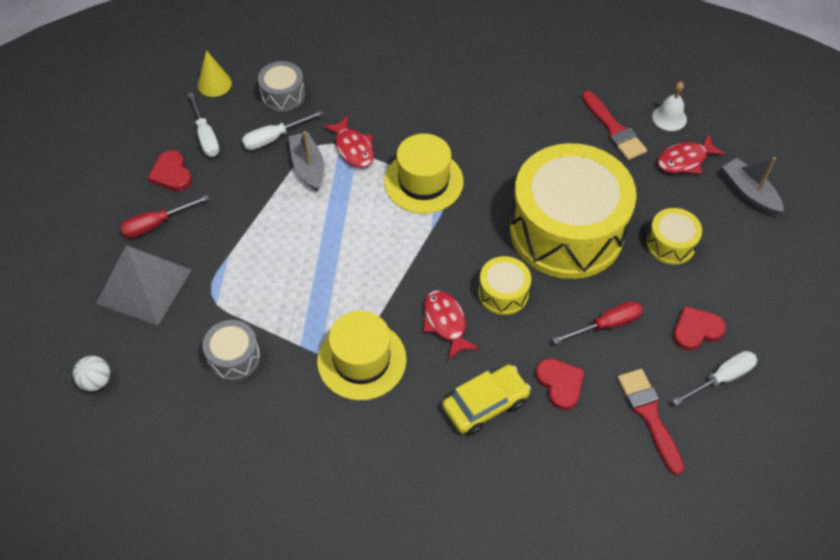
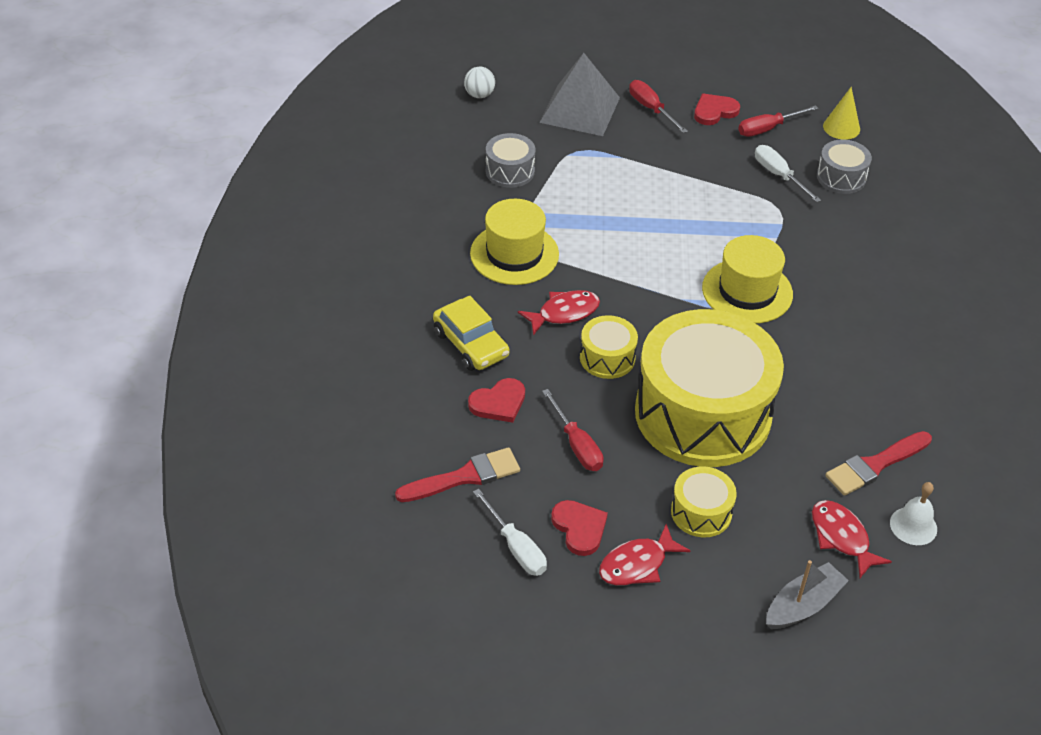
camera: 85 degrees right, 10 degrees down
(206, 136) = (768, 129): white screwdriver -> red screwdriver
(308, 167) = (746, 202): grey boat -> none
(353, 148) = (780, 234): red fish -> red fish (637, 564)

